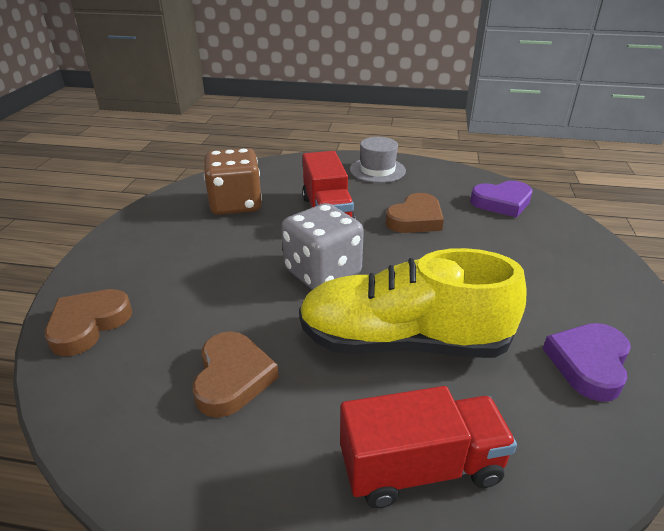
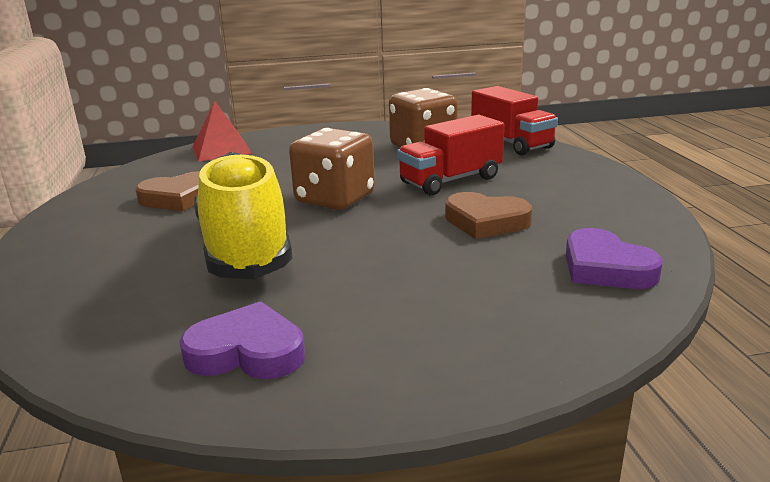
camera: 70 degrees right, 10 degrees down
(88, 325) = (221, 150): brown heart -> red pyramid
(322, 272) = (335, 199): grey dice -> brown dice
(377, 170) = (587, 185): grey hat -> none
(420, 468) = (90, 276): red truck -> red truck (511, 143)

